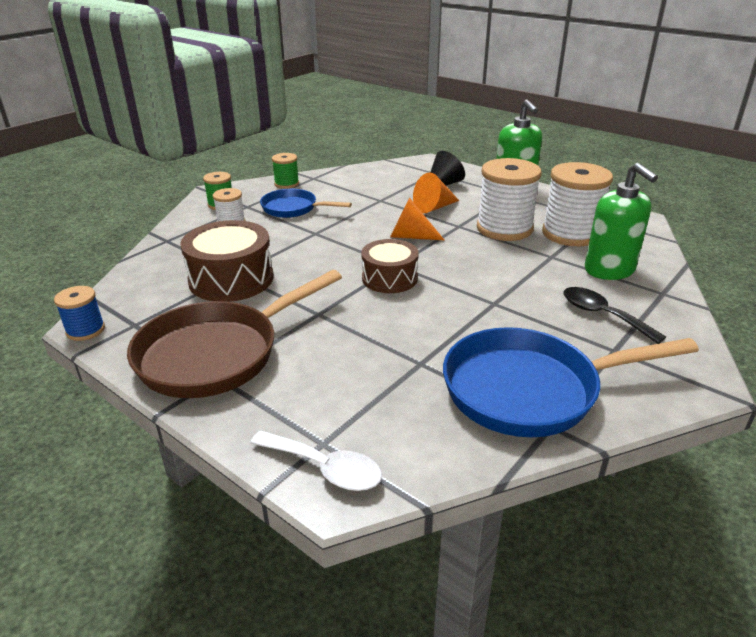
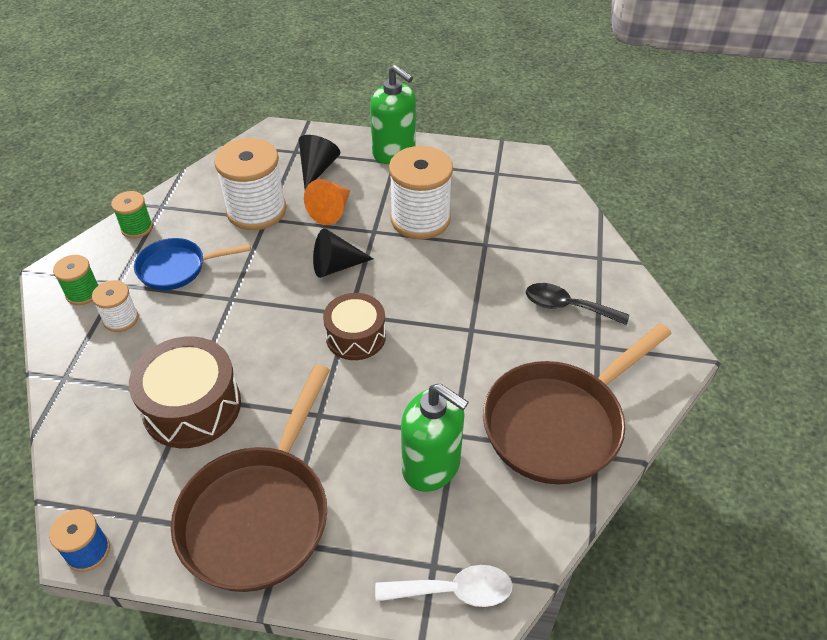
camera: 30 degrees left, 15 degrees up
(410, 236) = (336, 266): orange cone -> black cone
(530, 390) = (559, 423): blue pan -> brown pan
(570, 234) = (484, 204): white spool -> white spool (256, 211)
(609, 270) = (543, 244): green soap dispenser -> green soap dispenser (431, 466)

